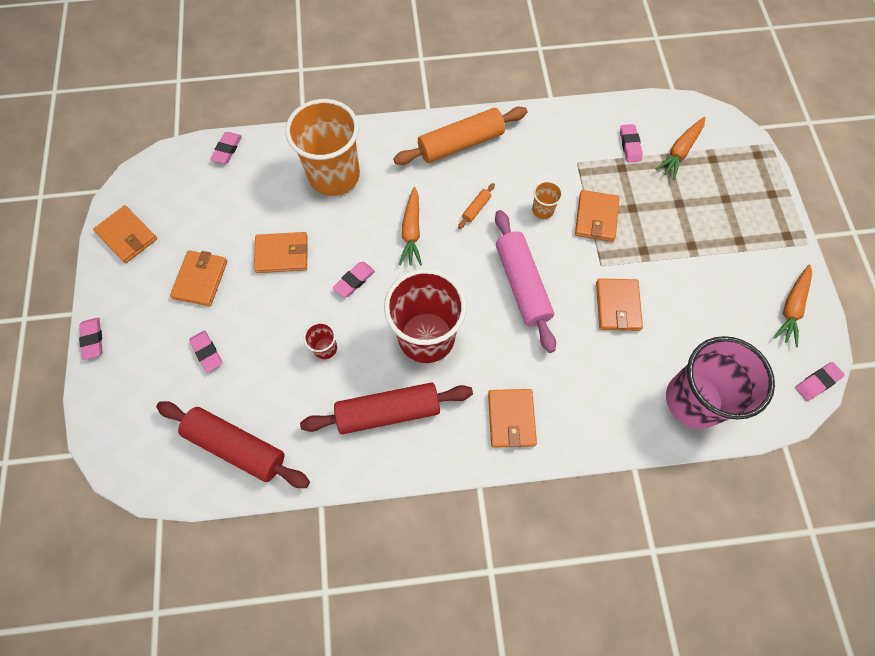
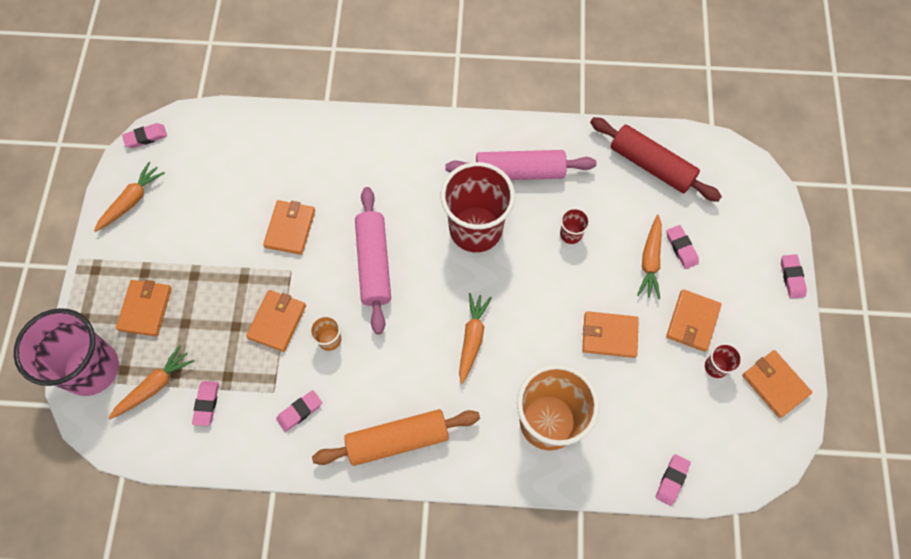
camera: 170 degrees left, 0 degrees up
(181, 242) = (716, 367): none -> red cup
(241, 333) = (650, 261): none -> orange carrot
(354, 281) = (537, 294): pink eraser -> pink eraser (299, 411)
(388, 412) = (519, 172): red rolling pin -> pink rolling pin
(476, 208) = (399, 353): orange rolling pin -> none
(511, 419) = (415, 150): orange wallet -> orange wallet (145, 309)
(694, 400) = (256, 140): pink cup -> pink cup (91, 368)

